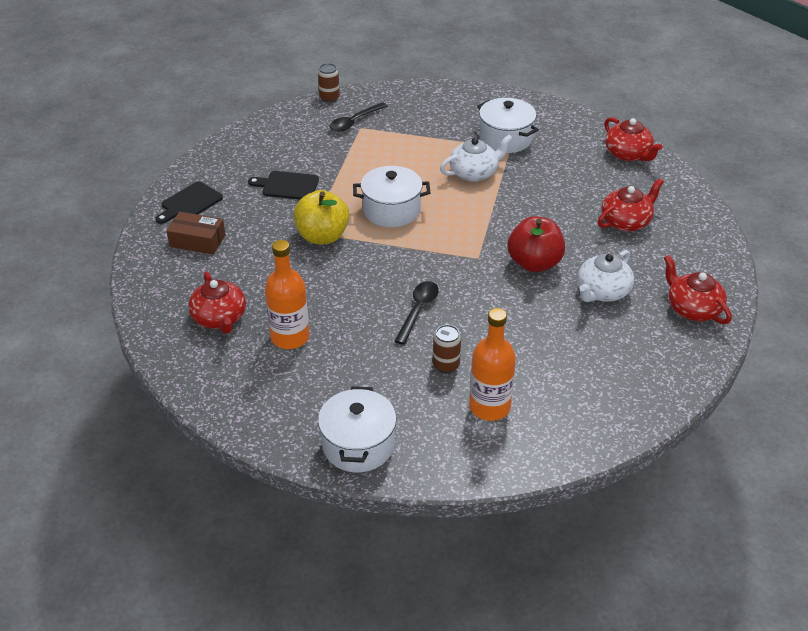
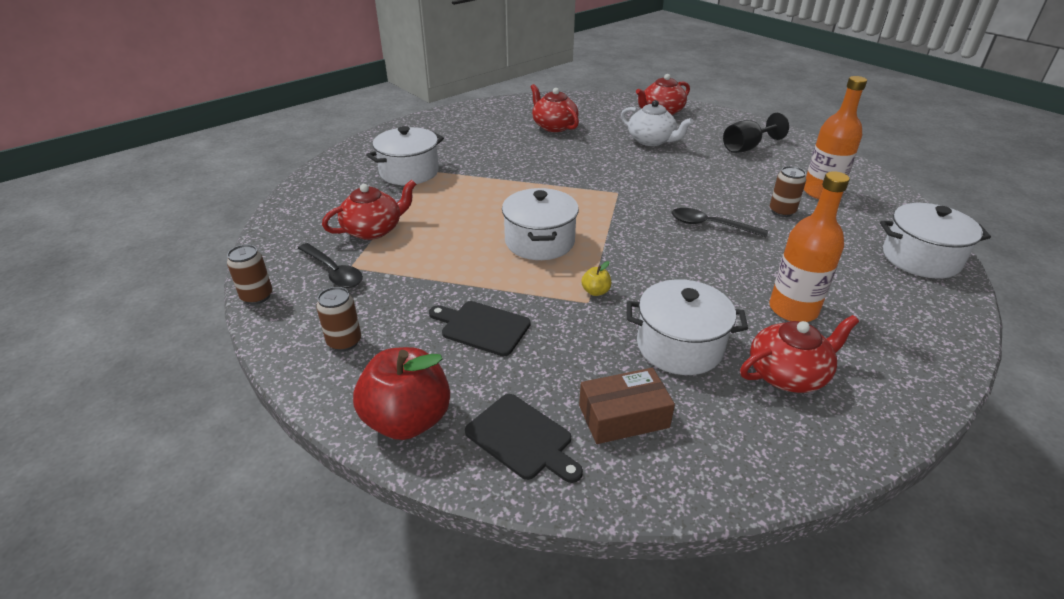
camera: 90 degrees left, 5 degrees down
(197, 241) = (623, 416): brown box -> brown box turned 60 degrees clockwise
(256, 271) = (679, 346): none -> white pot
(280, 135) = (344, 342): none -> brown can
(287, 186) = (482, 327): black cutting board -> black cutting board turned 105 degrees clockwise
(322, 236) = (595, 291): yellow apple -> yellow apple, size x0.41
(474, 173) = (470, 190): white teapot -> none
(534, 263) = (620, 166): red apple -> red apple (407, 420)
(598, 368) = (747, 147): none -> black goblet
(628, 154) = (452, 119): red teapot -> red teapot (374, 230)

